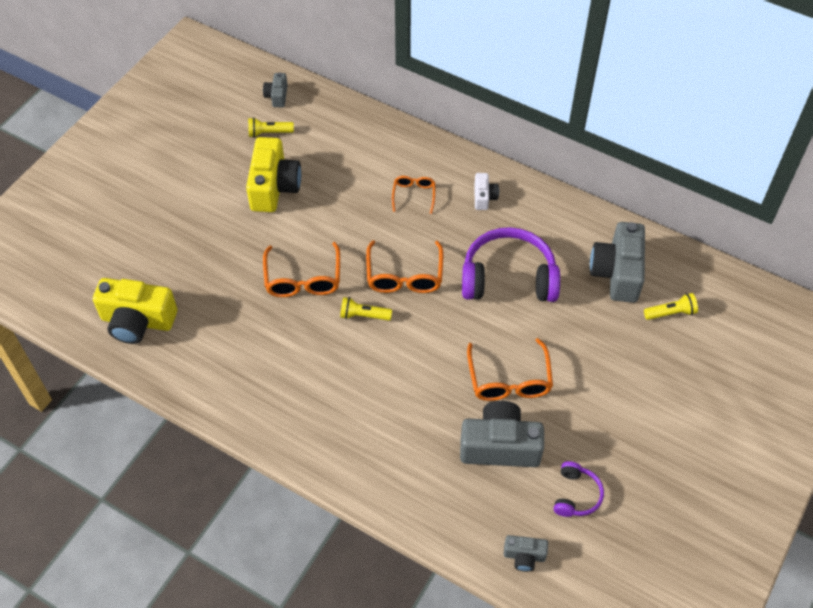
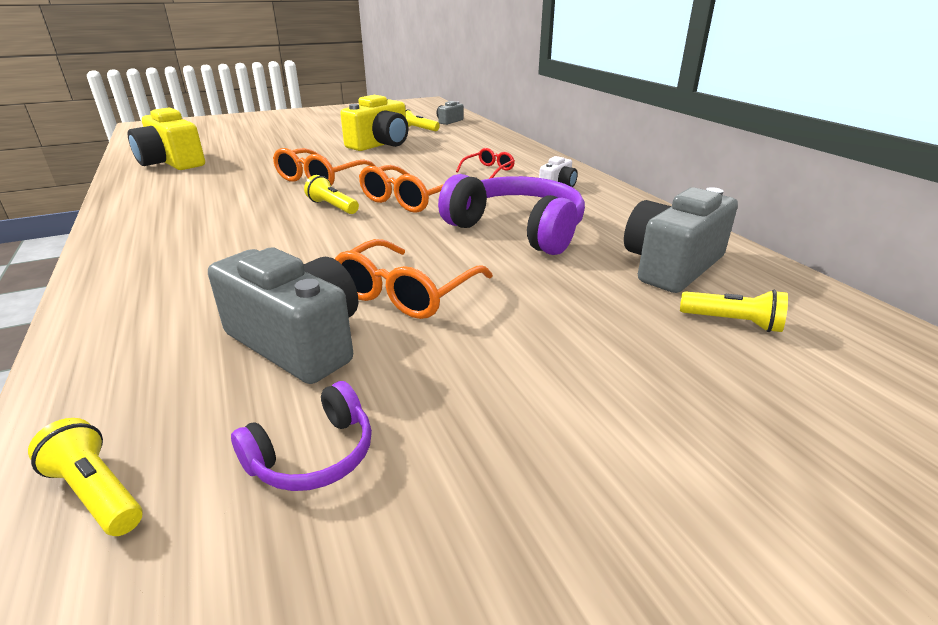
camera: 35 degrees right, 25 degrees down
(414, 195) = (488, 171): orange glasses -> red glasses
(524, 556) = (97, 493): grey camera -> yellow flashlight

